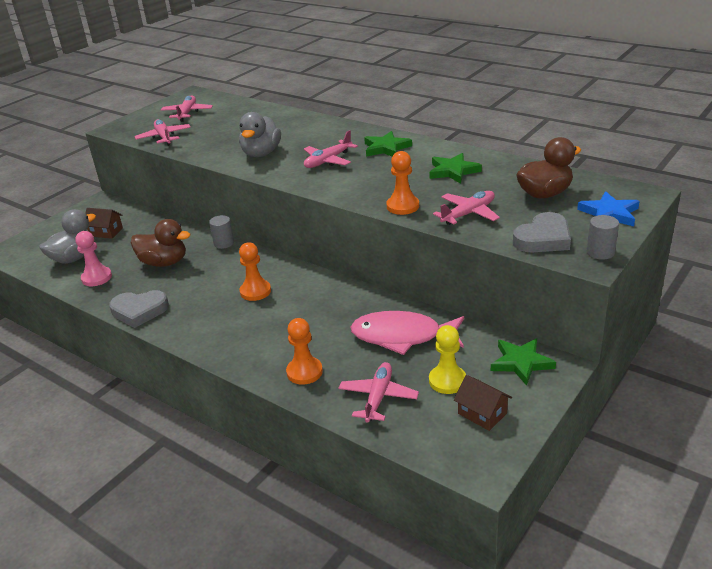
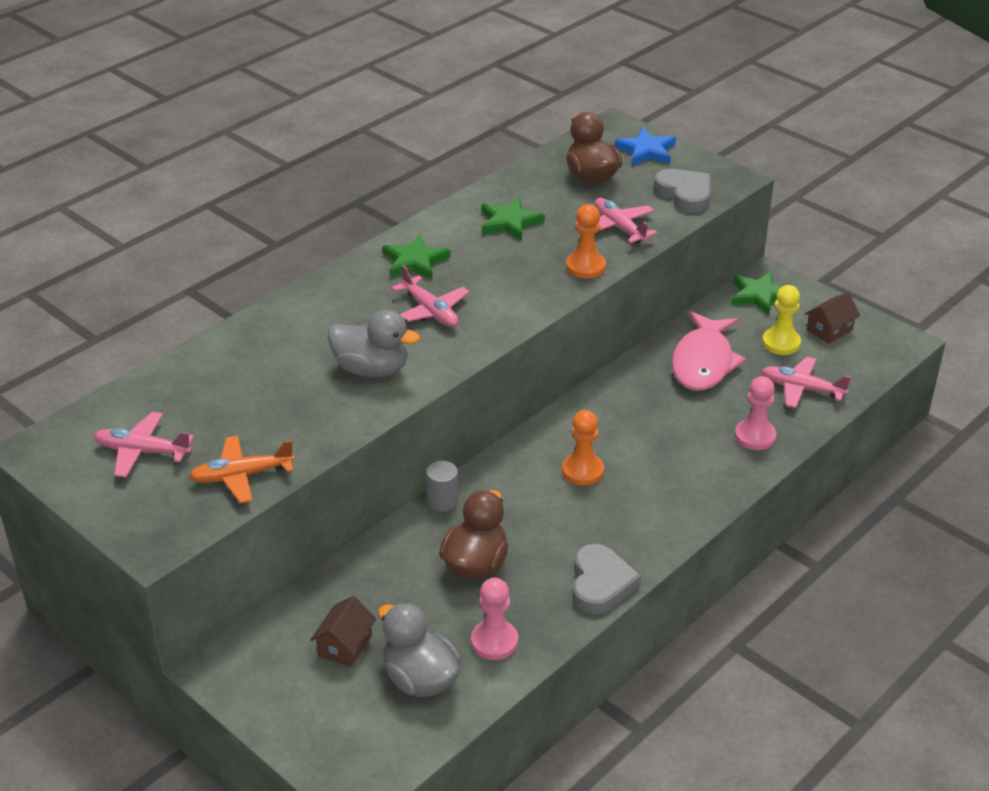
camera: 85 degrees left, 5 degrees up
(164, 137) = (241, 476): pink plane -> orange plane
(304, 372) = (755, 436): orange pawn -> pink pawn
(600, 252) = (718, 171): grey cylinder -> none

